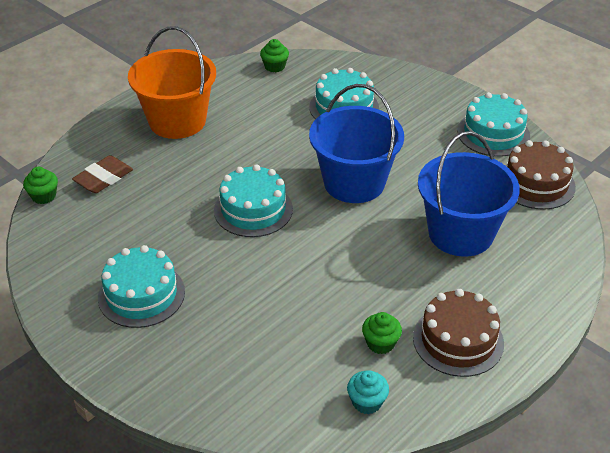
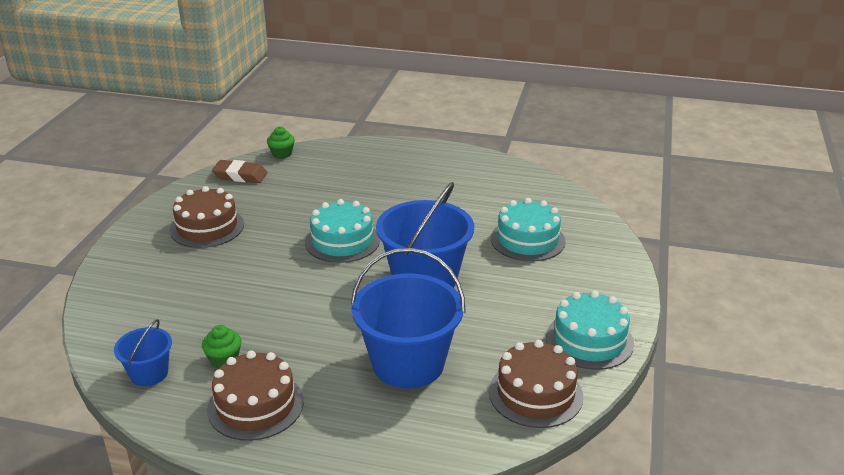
camera: 60 degrees right, 10 degrees down
(103, 178) = (321, 167): brown eraser -> brown eraser (240, 175)
(141, 294) = (207, 227): turquoise cake -> brown cake
(177, 121) = (419, 171): orange bucket -> none
(274, 66) = (544, 187): green cupcake -> none
(367, 402) = (149, 373): turquoise cupcake -> blue bucket

